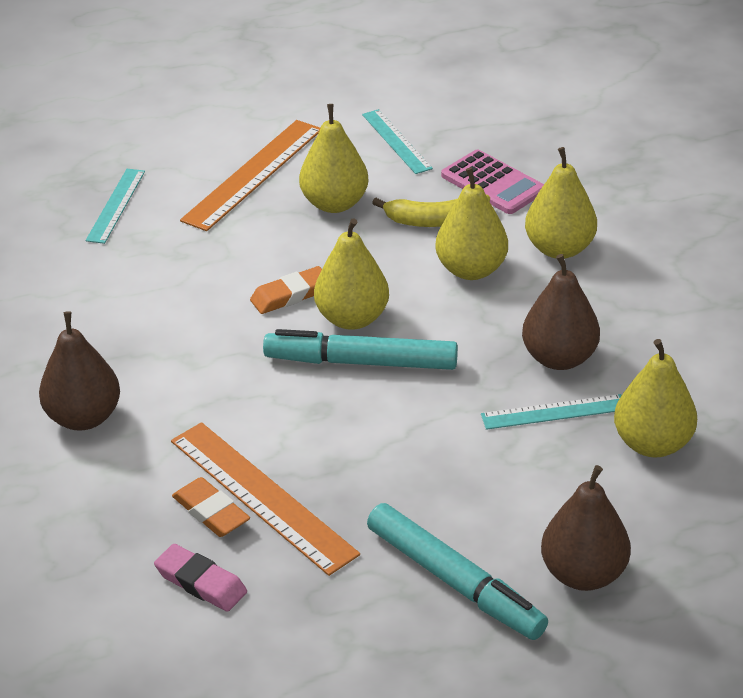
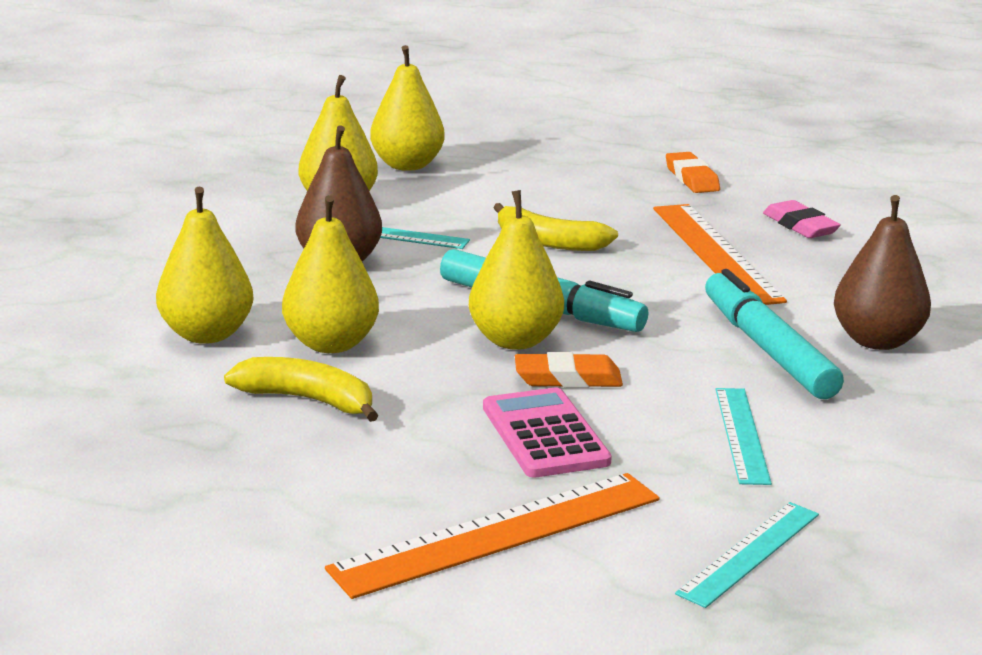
camera: 155 degrees left, 15 degrees down
(211, 512) = (769, 255): orange eraser -> orange eraser (691, 178)
(334, 203) = (416, 457): yellow pear -> yellow pear (407, 165)
(396, 141) = (233, 513): turquoise ruler -> turquoise ruler (742, 435)
(418, 454) = (548, 242): none -> yellow banana
(455, 582) = (588, 184): turquoise marker -> turquoise marker (767, 349)
(493, 183) = (180, 418): pink calculator -> pink calculator (545, 435)
(583, 574) = (487, 167): brown pear -> none

